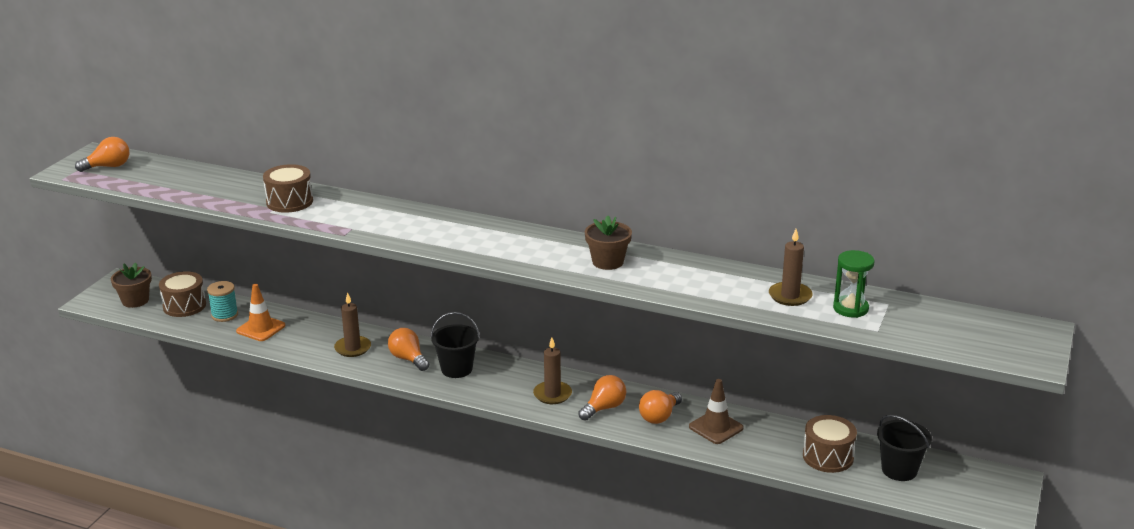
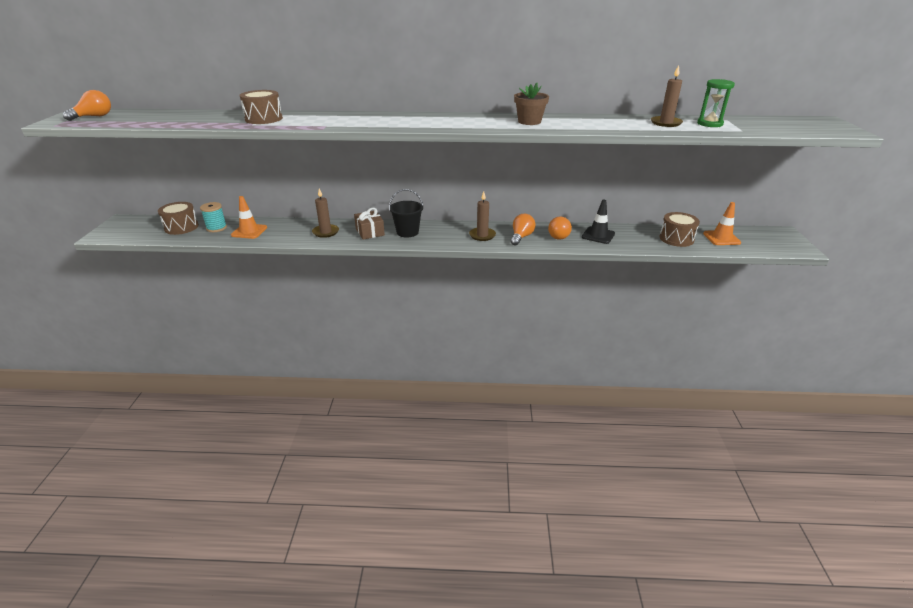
camera: 20 degrees left, 5 degrees up
(135, 301) = (139, 230): brown flower pot -> none
(408, 359) = (370, 232): orange light bulb -> brown gift
(716, 427) = (598, 235): brown traffic cone -> black traffic cone
(899, 470) = (721, 238): black bucket -> orange traffic cone

